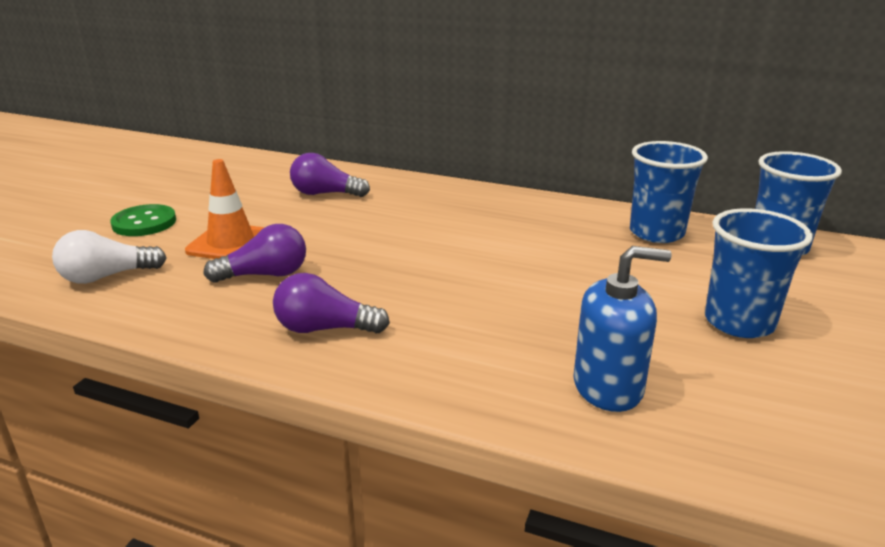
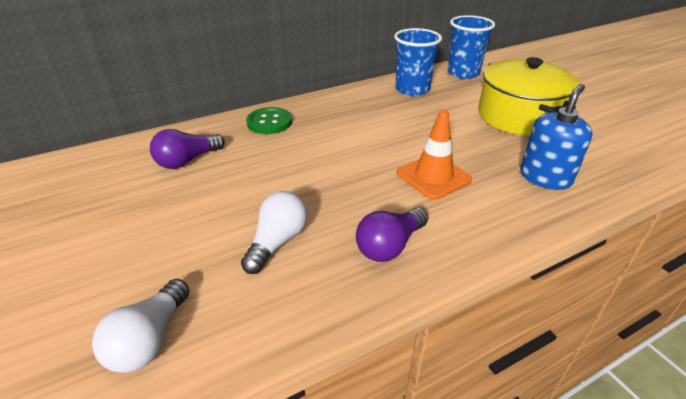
camera: 50 degrees left, 10 degrees up
(144, 223) = (72, 275): green button -> green button (269, 122)
(231, 243) = (198, 238): orange traffic cone -> orange traffic cone (433, 176)
(265, 275) = (277, 242): purple light bulb -> white light bulb
(739, 322) = (519, 117): blue cup -> yellow pot

